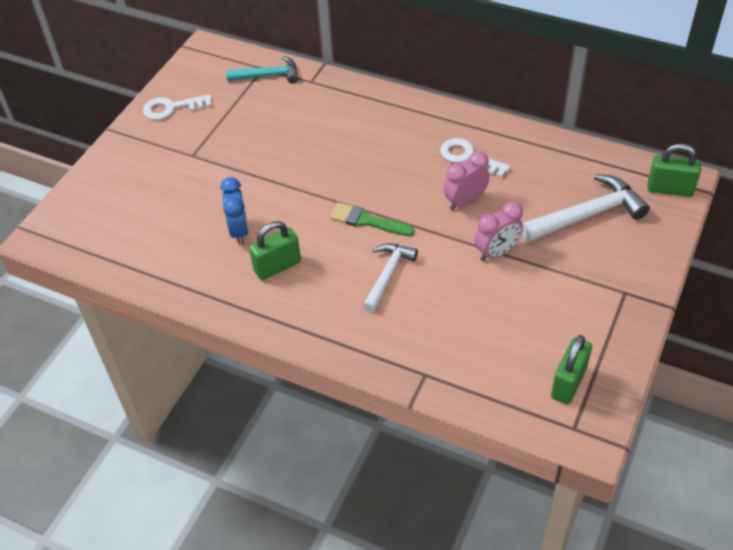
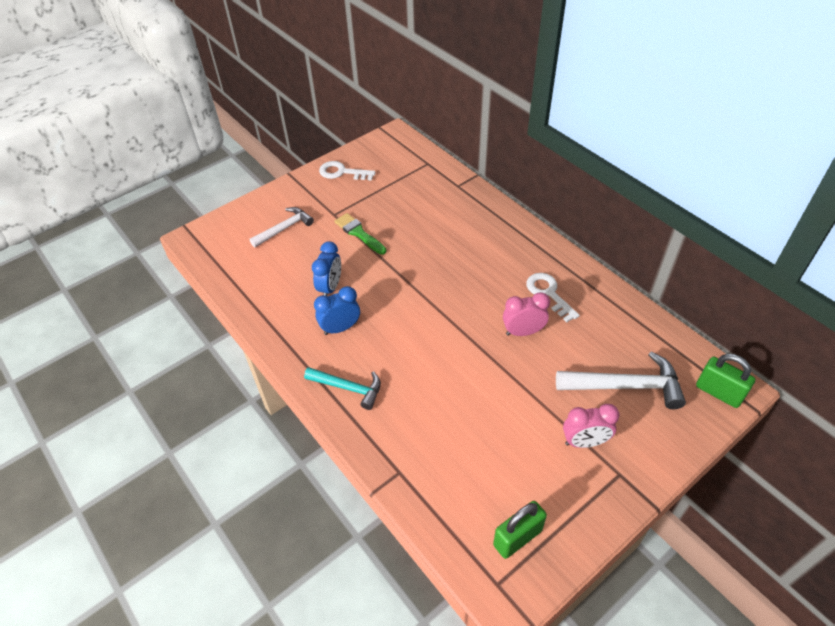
camera: 25 degrees right, 0 degrees up
(268, 75) = (428, 170): turquoise hammer -> turquoise hammer (348, 388)
(277, 266) = (340, 328): green padlock -> blue clock
(367, 221) = (432, 317): green brush -> green brush (359, 233)
(387, 275) = (421, 370): white hammer -> white hammer (284, 228)
(497, 252) = (524, 388): pink clock -> pink clock (584, 442)

